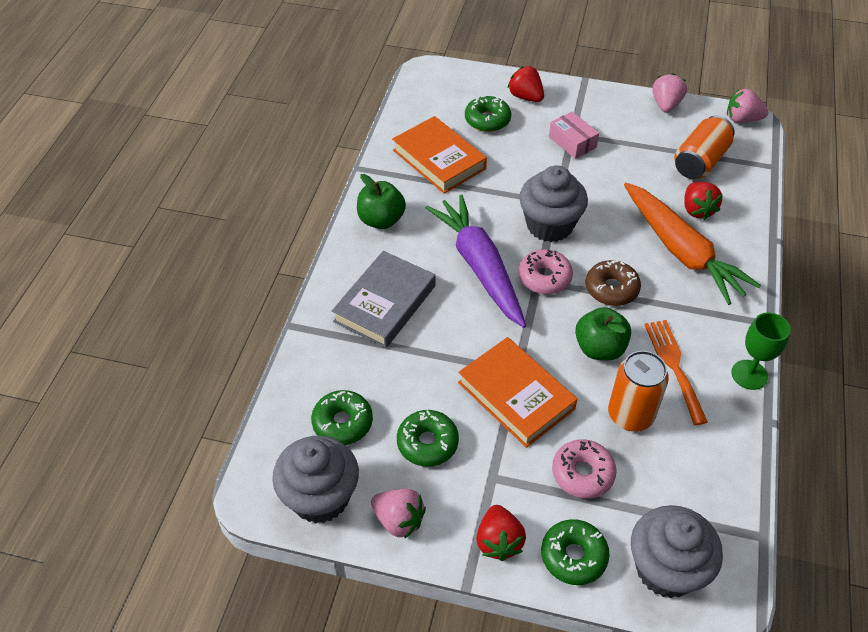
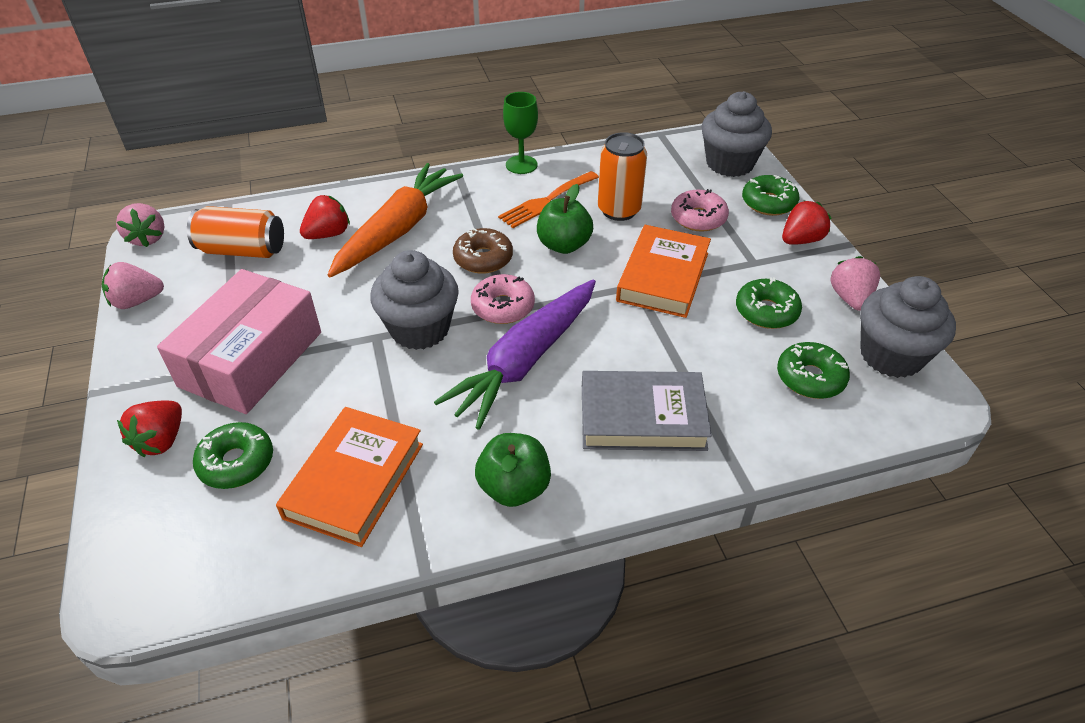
camera: 120 degrees left, 5 degrees down
(572, 142) = (251, 359): pink box -> pink box, size x2.09

